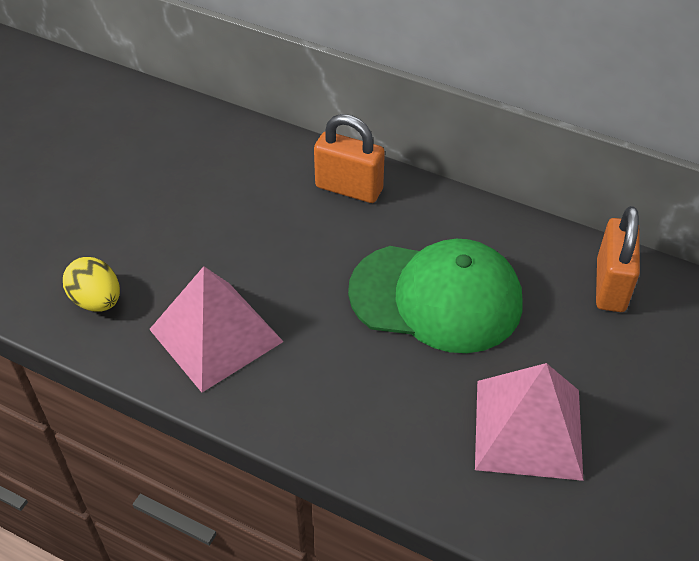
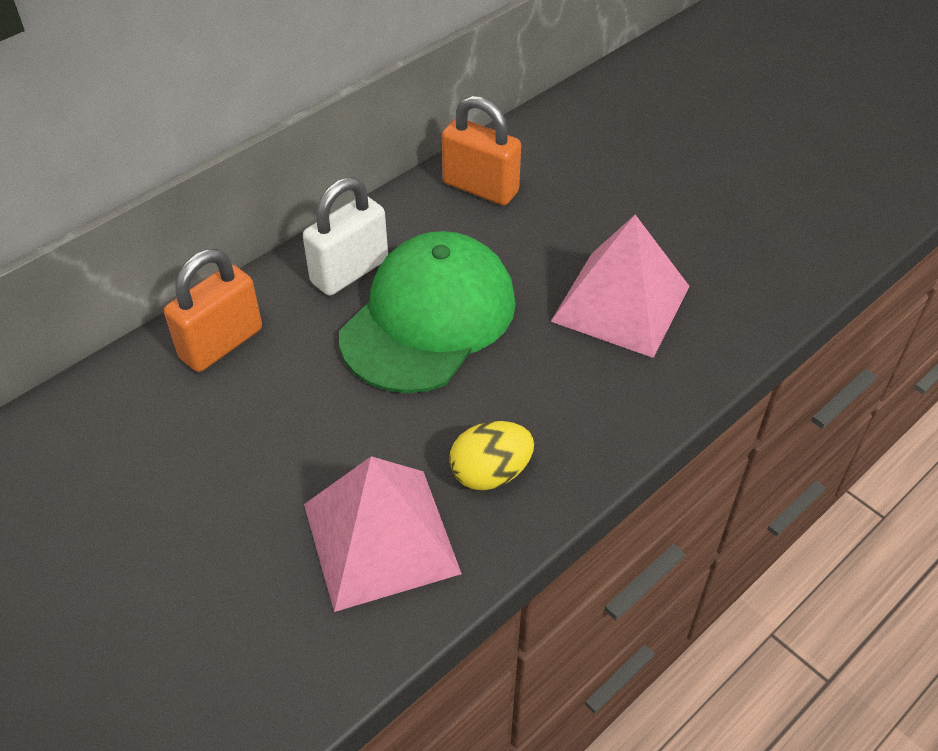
camera: 70 degrees left, 0 degrees up
(97, 300) = (251, 667): yellow egg -> yellow egg (490, 473)
(459, 233) = (350, 271): none -> white padlock

